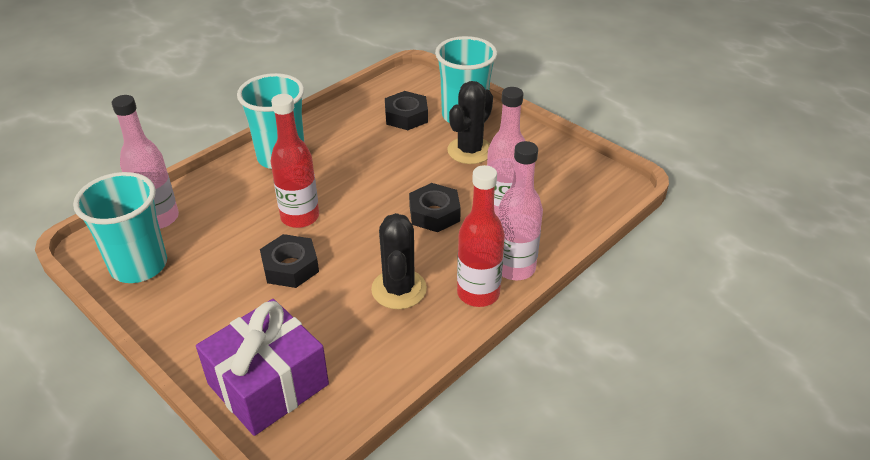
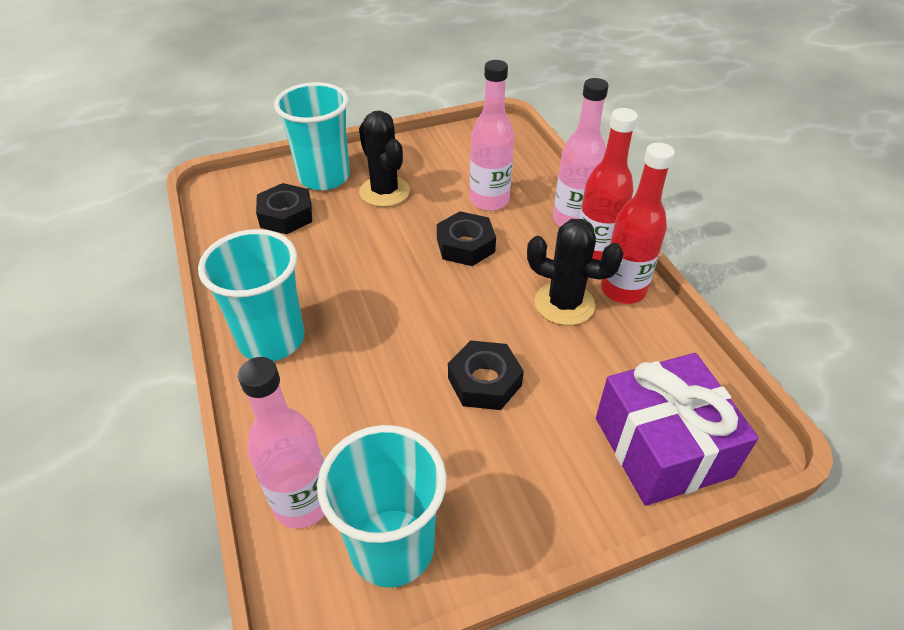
camera: 65 degrees left, 5 degrees up
(300, 217) = (401, 351): red bottle -> red bottle (623, 290)

